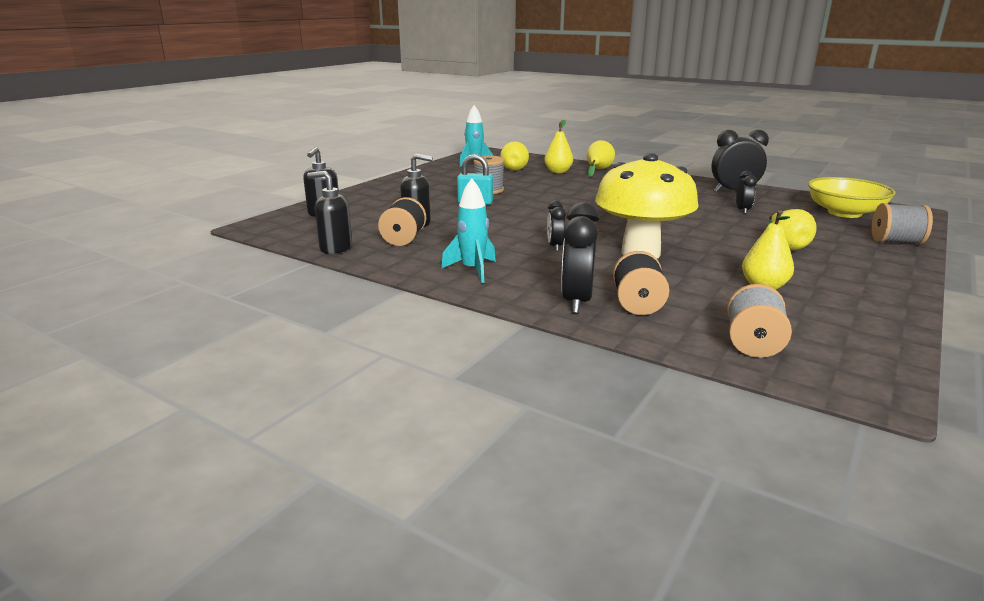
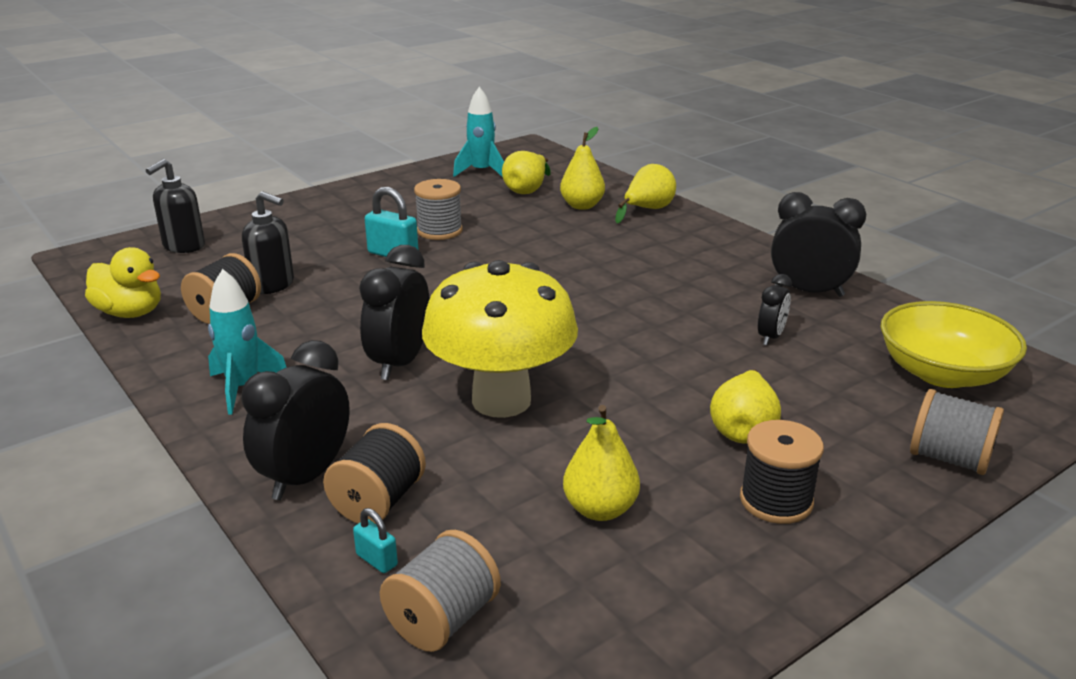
camera: 20 degrees right, 5 degrees up
(335, 248) = (130, 313): black soap dispenser -> yellow duck
(555, 246) = (399, 363): black clock -> black clock, size x1.76
(676, 328) = (377, 560): none -> turquoise padlock
(843, 269) = (776, 501): none -> black spool

